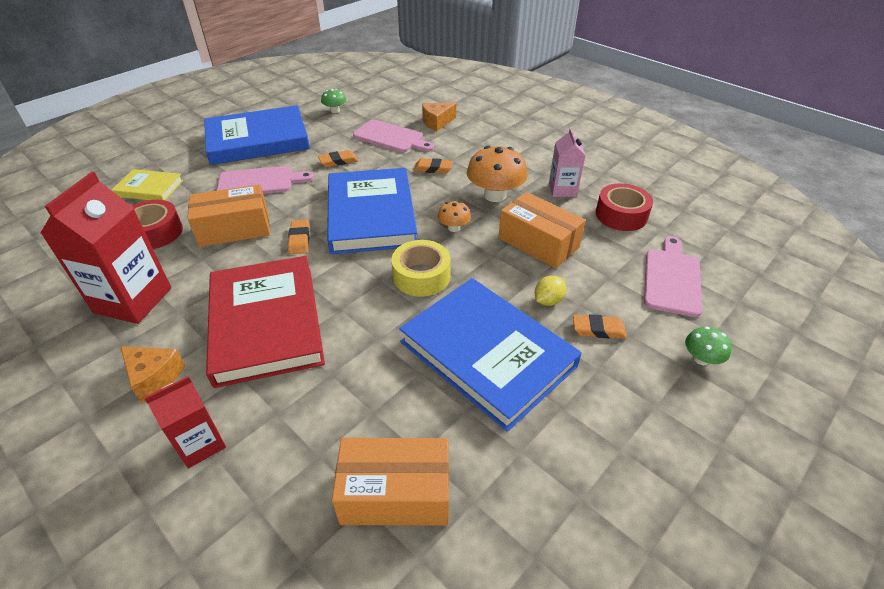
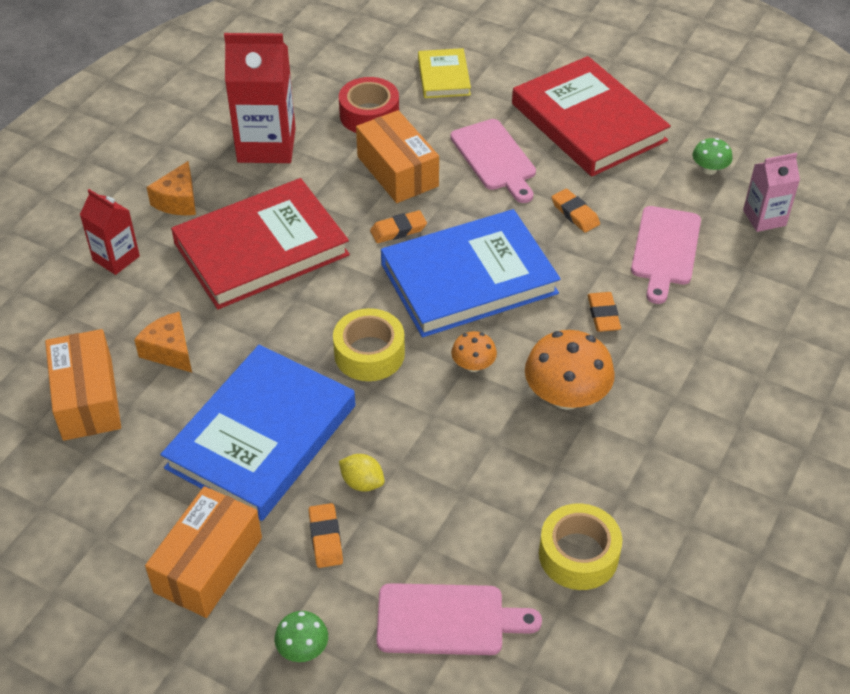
camera: 75 degrees right, 5 degrees up
(258, 140) = (588, 122): blue book -> red book
(437, 122) = (739, 291): orange cheese -> orange cheese (169, 351)
(538, 243) = (473, 459): orange box -> orange box (208, 564)
(562, 190) = (615, 475): pink carton -> pink carton (764, 218)
(621, 215) = (578, 555): red tape -> yellow tape

